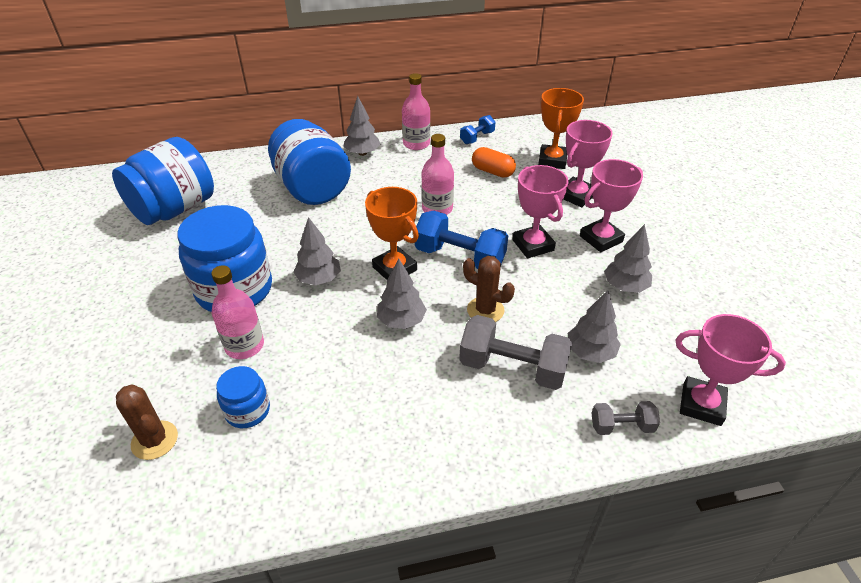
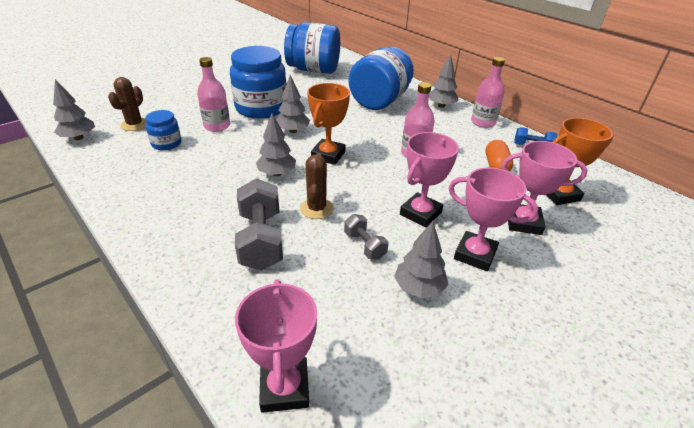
camera: 60 degrees right, 5 degrees down
(460, 257) = (367, 179): blue dumbbell -> none
(590, 352) = (308, 283): grey tree -> grey tree (79, 138)
(621, 426) = (226, 325): grey dumbbell -> grey dumbbell (364, 245)

